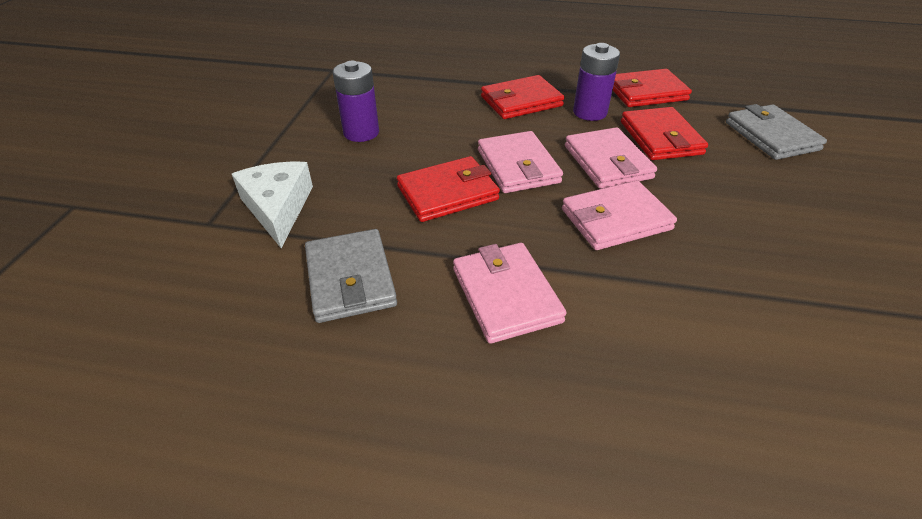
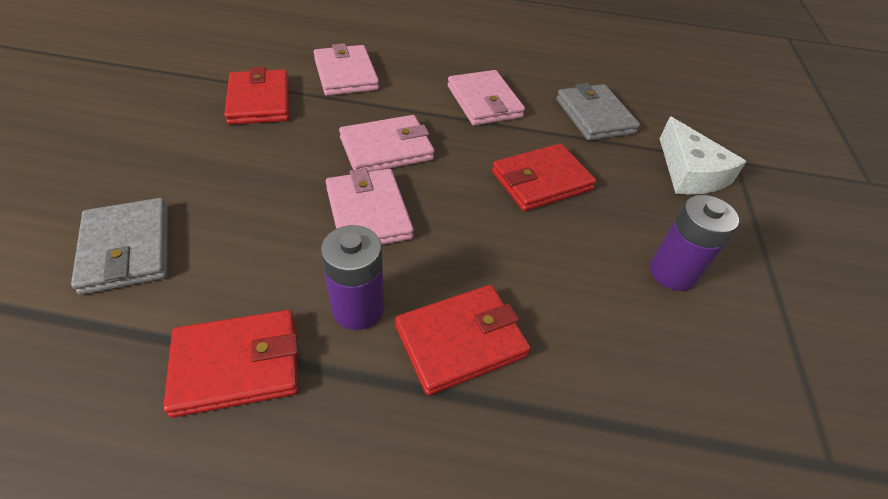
camera: 175 degrees right, 5 degrees up
(518, 166) = (471, 211): pink wallet -> pink wallet (346, 74)
(660, 138) = (281, 250): red wallet -> red wallet (259, 101)

